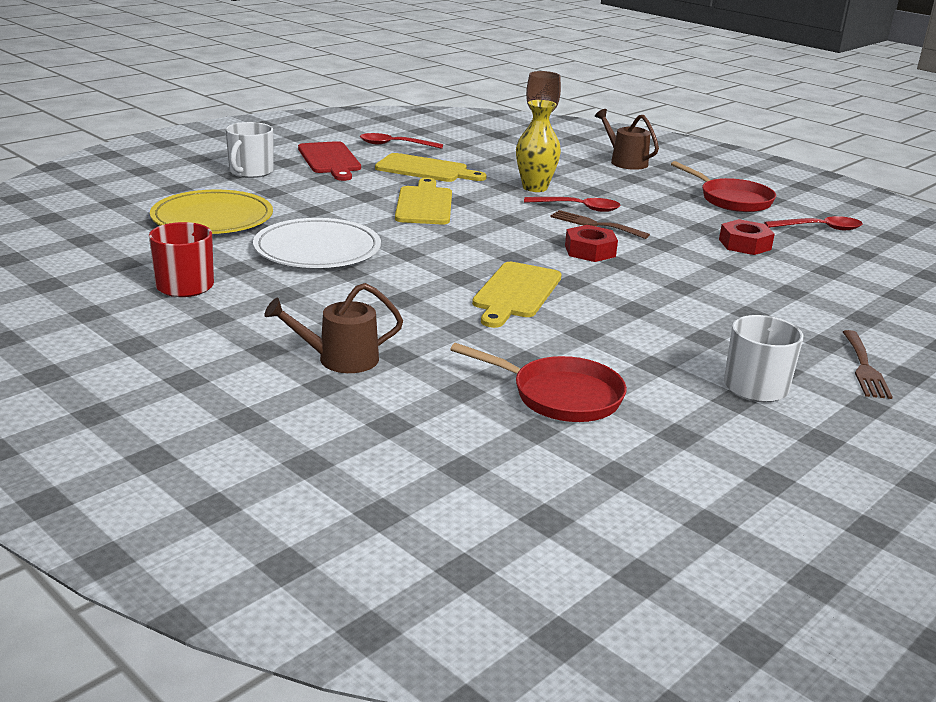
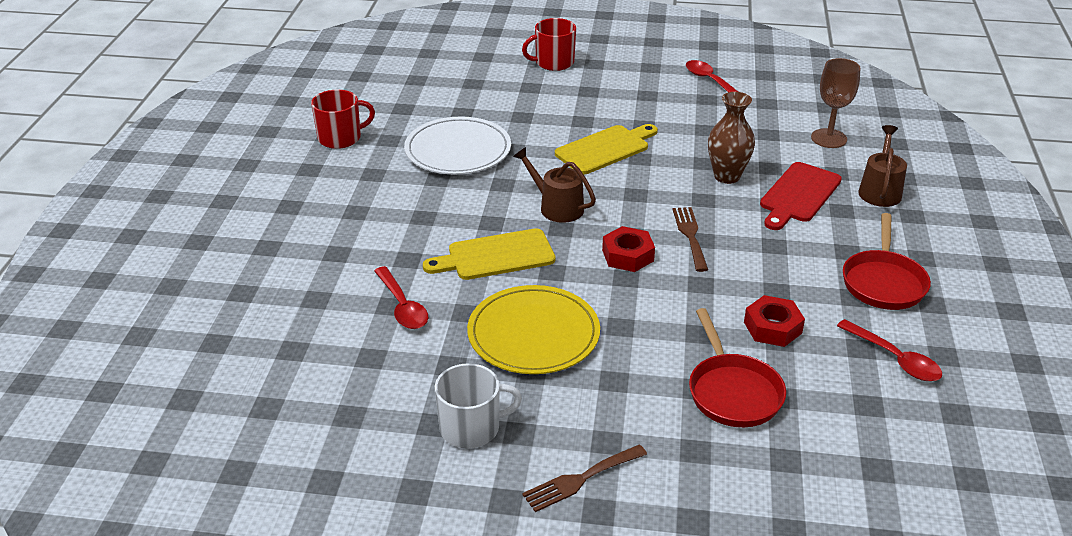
camera: 55 degrees right, 10 degrees up
(212, 218) = (452, 93): yellow plate -> yellow plate (533, 334)
(250, 172) = (553, 62): white mug -> red mug
(330, 160) = (629, 75): red cutting board -> red cutting board (799, 195)
(340, 359) = (306, 236): brown watering can -> brown watering can (557, 207)
(425, 169) = (680, 116): yellow cutting board -> none
(535, 188) = (727, 176): yellow vase -> brown vase
(560, 396) = (351, 341): red pan -> red pan (732, 392)
(578, 208) = (715, 214): red spoon -> red spoon (402, 306)

